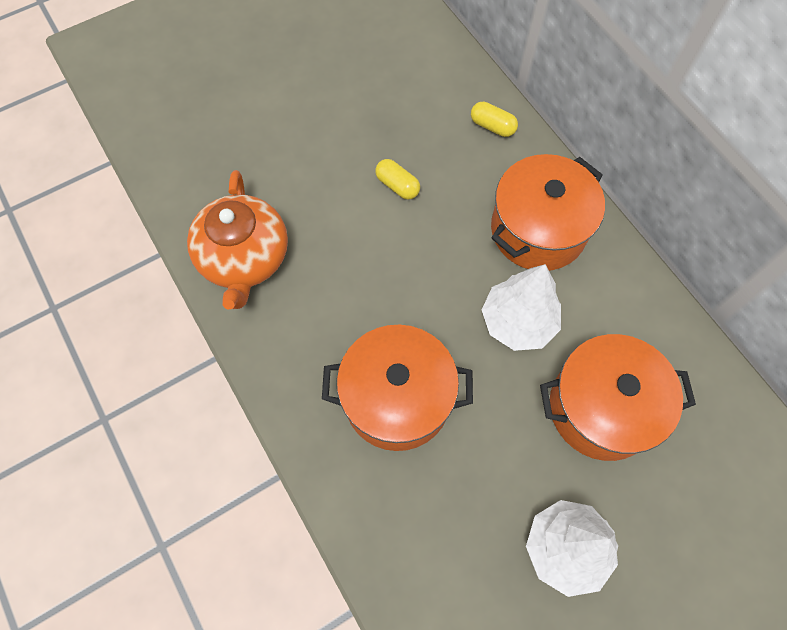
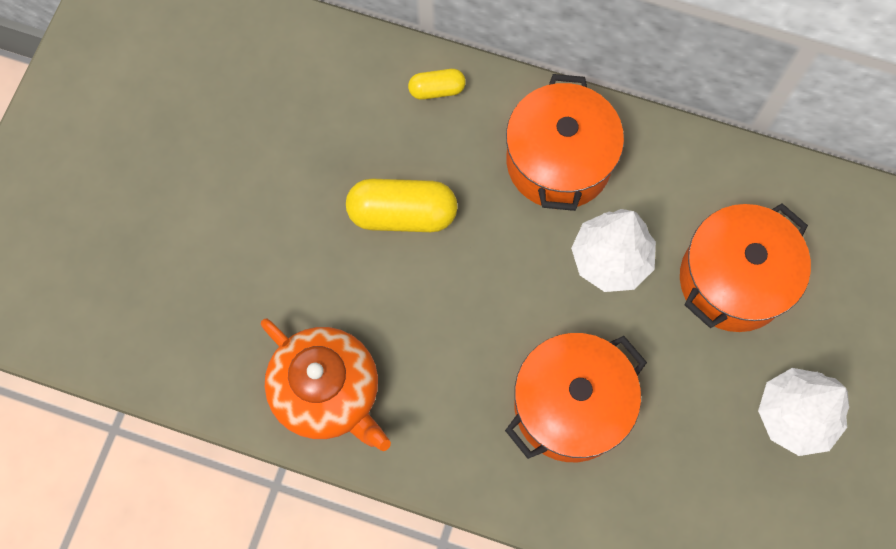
camera: 40 degrees left, 5 degrees up
(397, 185) = (402, 214): yellow capsule -> yellow capsule, size x1.85

